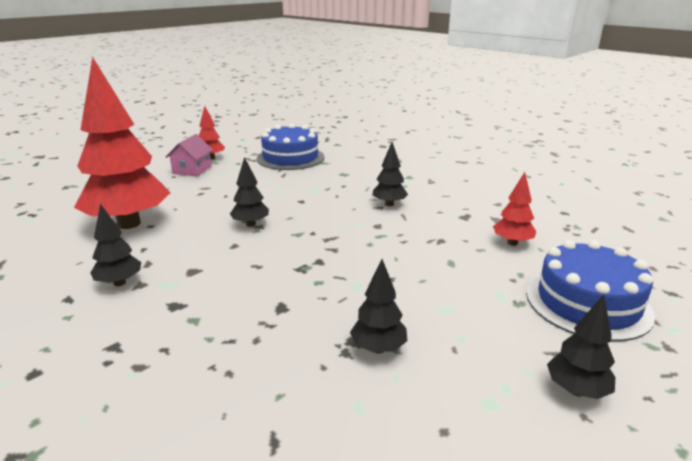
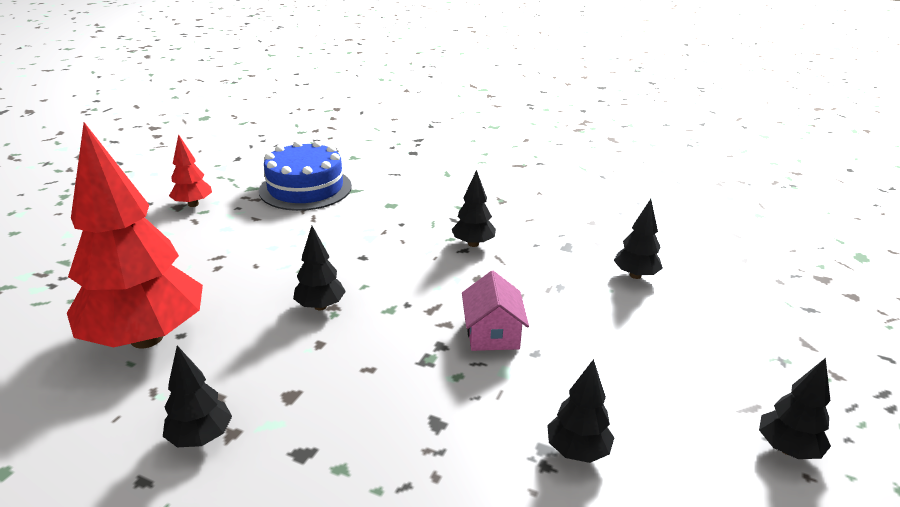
camera: 20 degrees left, 5 degrees up
(192, 170) = (178, 229): pink house -> pink house (492, 333)
(512, 243) = (635, 275): red tree -> black tree
(587, 303) = (745, 339): blue cake -> none

